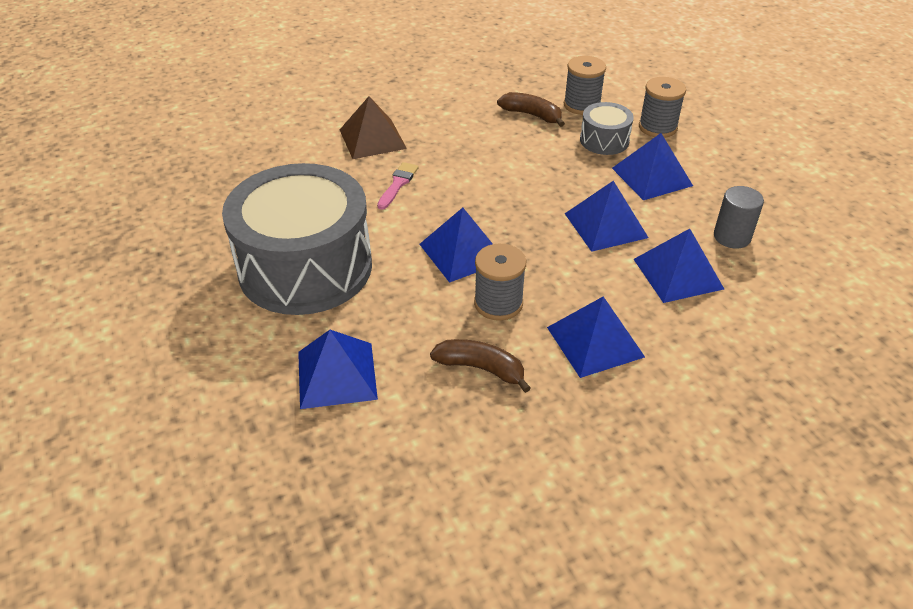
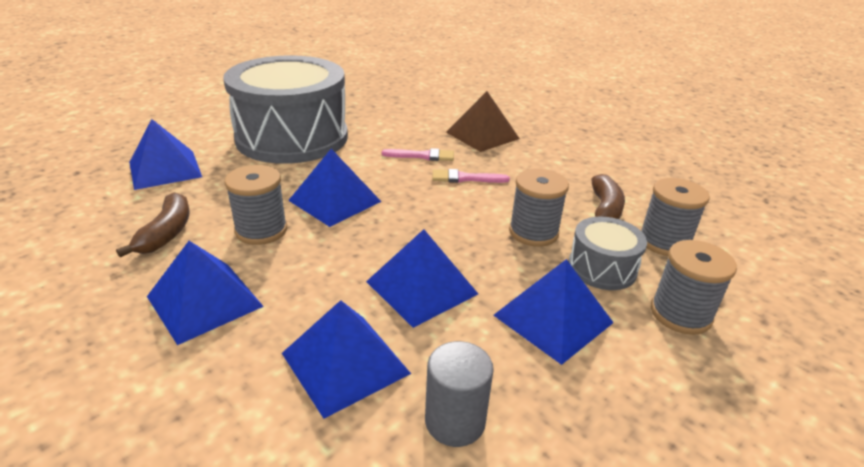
camera: 70 degrees right, 10 degrees down
(453, 169) = (465, 178): none -> pink brush
(551, 156) = (533, 232): none -> grey spool

